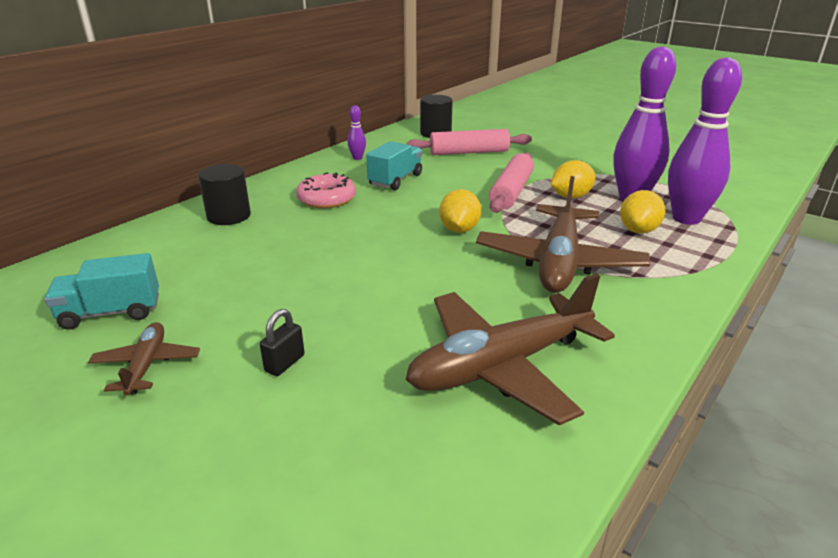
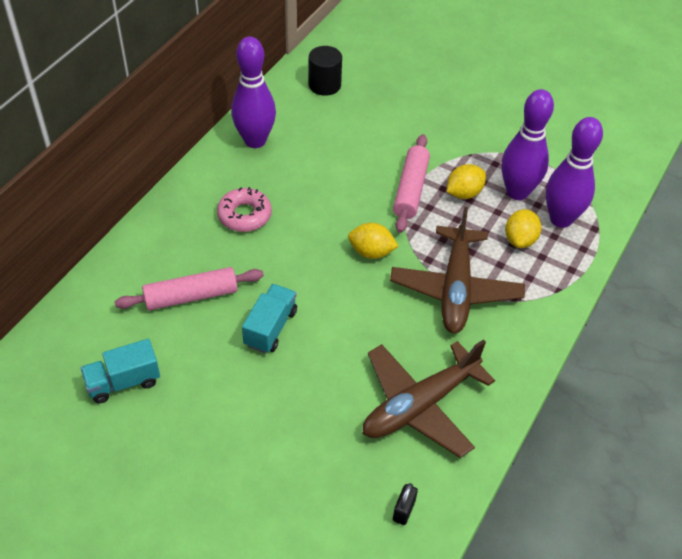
camera: 10 degrees left, 20 degrees up
(147, 365) = (177, 430): brown plane -> none
(229, 216) = (164, 250): black cylinder -> none
(285, 363) = (272, 419): black padlock -> black padlock (404, 510)
(357, 158) = (255, 140): purple bowling pin -> purple bowling pin, size x2.36
(395, 180) = (301, 178): turquoise truck -> turquoise truck (270, 328)
(459, 229) = (371, 252): yellow lemon -> yellow lemon turned 75 degrees counterclockwise
(469, 152) = (364, 121): pink rolling pin -> pink rolling pin (191, 296)

